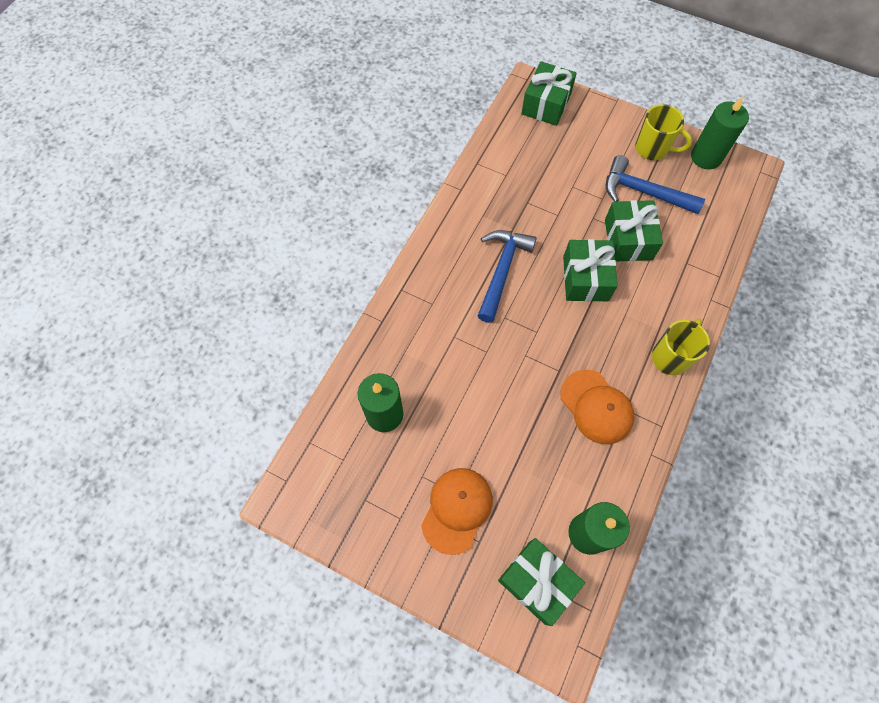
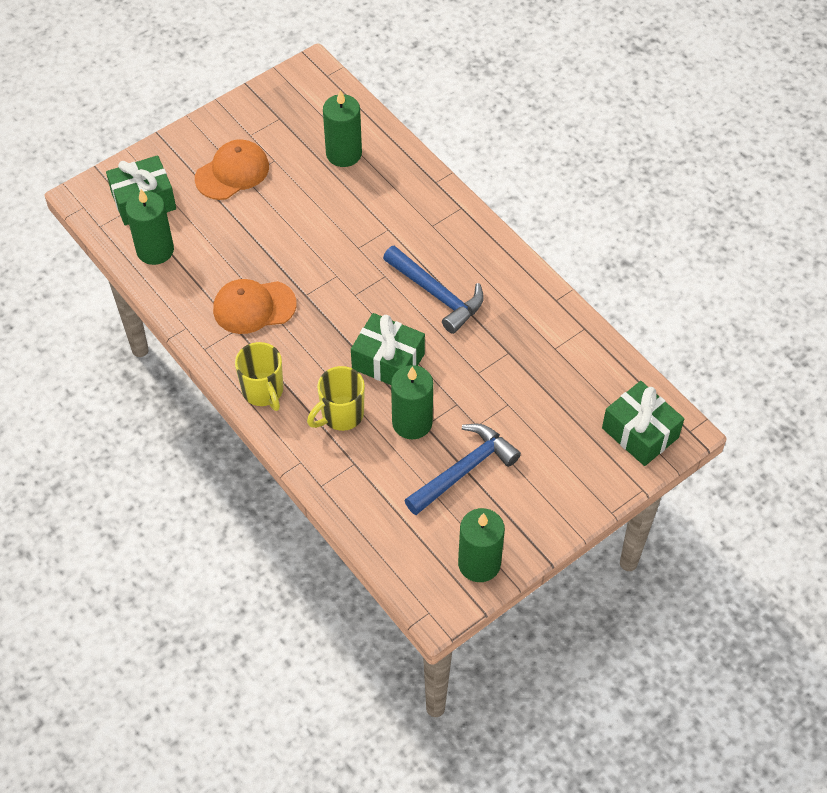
camera: 115 degrees right, 10 degrees down
(457, 509) = (232, 172): orange cap -> orange cap turned 90 degrees counterclockwise
(628, 239) = (412, 422): green gift -> green candle
(652, 149) = (519, 512): yellow mug -> yellow mug (341, 415)

